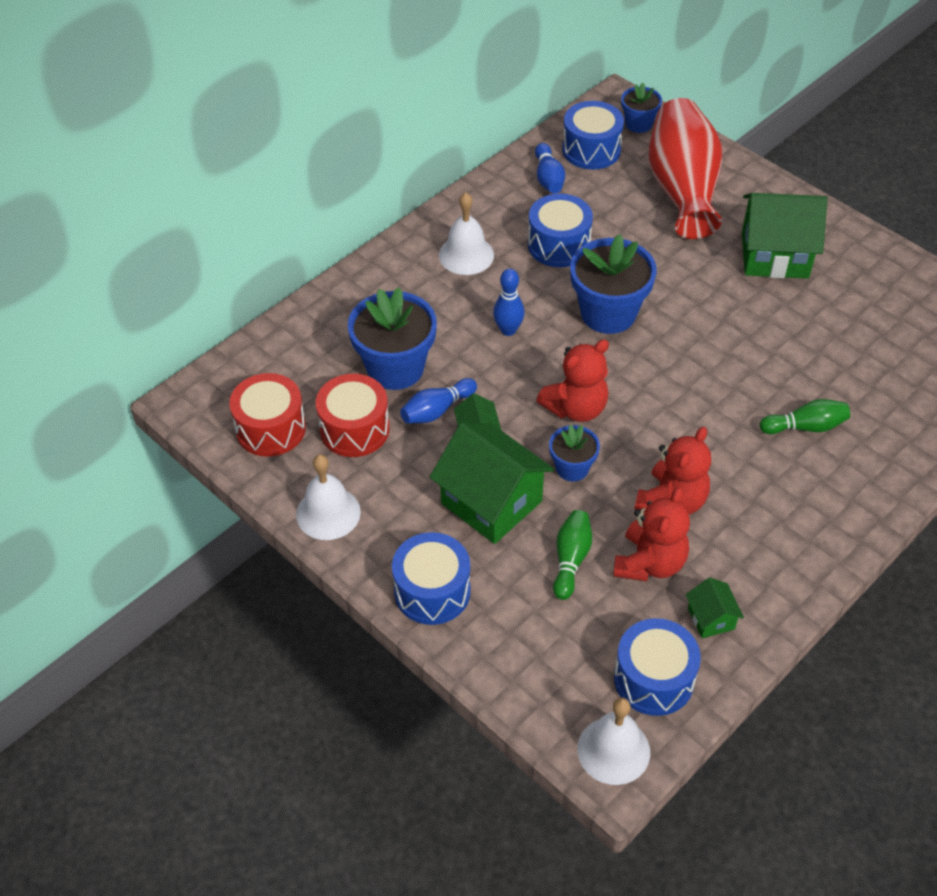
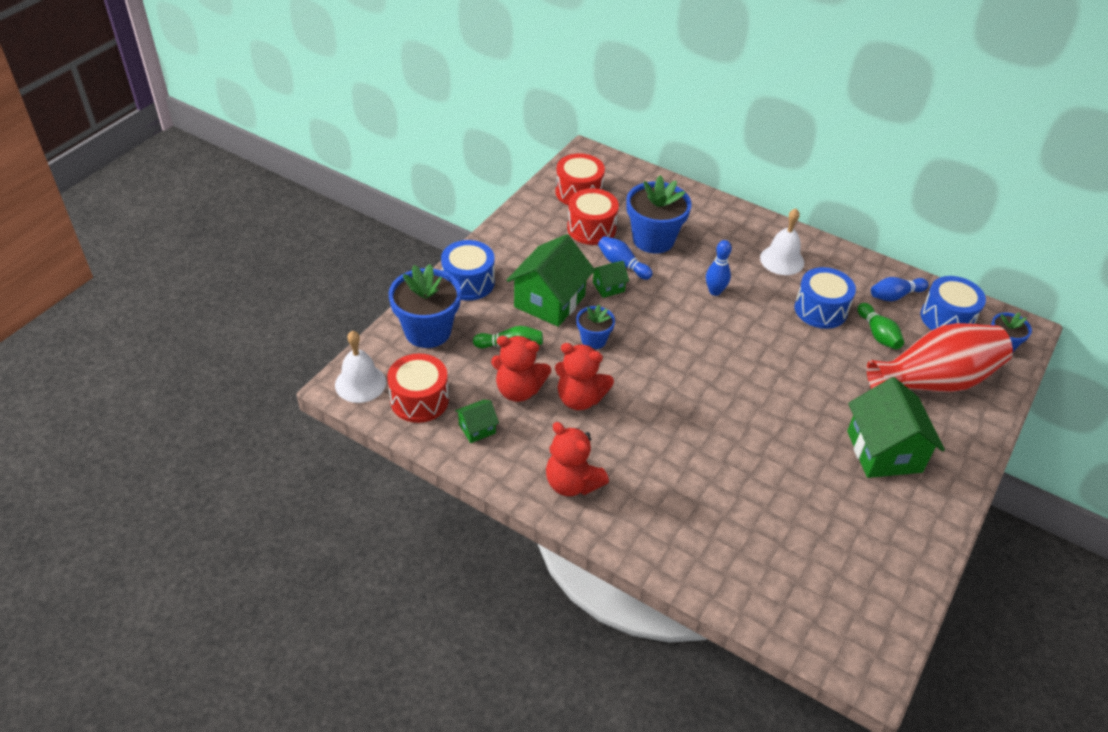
camera: 75 degrees right, 5 degrees down
(328, 513) = (518, 227): white bell -> none
(576, 408) = (652, 336): red teddy bear -> red teddy bear (572, 483)
(608, 313) = (759, 346): blue flower pot -> blue flower pot (428, 331)
(653, 679) = (419, 400): blue drum -> red drum
(805, 427) = (685, 480): green bowling pin -> green bowling pin (878, 334)

